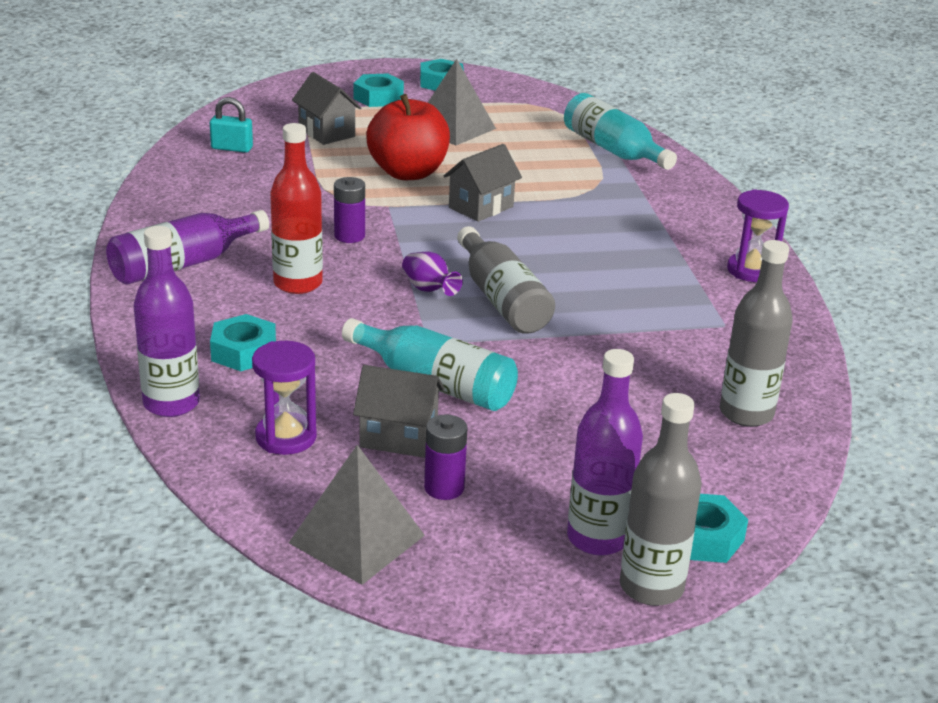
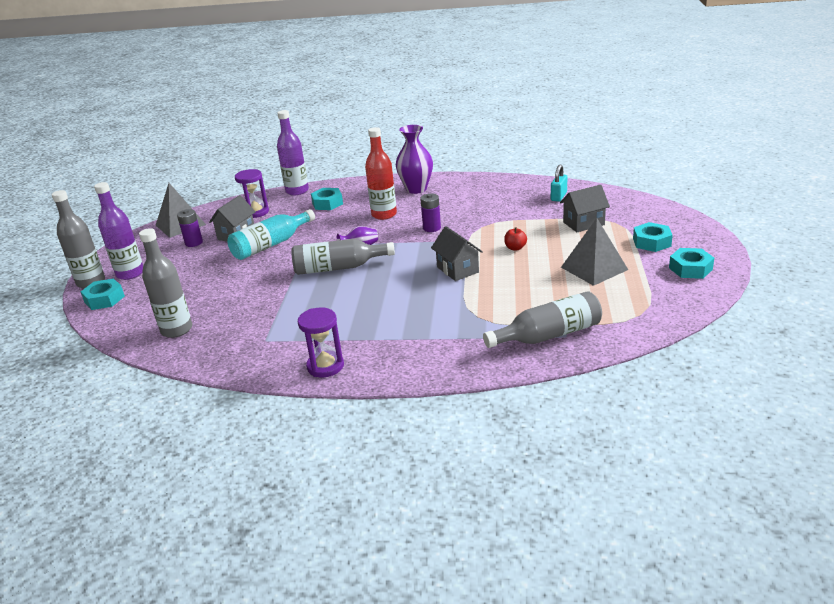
camera: 110 degrees right, 0 degrees up
(183, 264) = (416, 189): purple bottle -> purple vase
(408, 173) = (515, 248): red apple -> red apple, size x0.40
(613, 150) = (548, 335): turquoise bottle -> grey bottle

